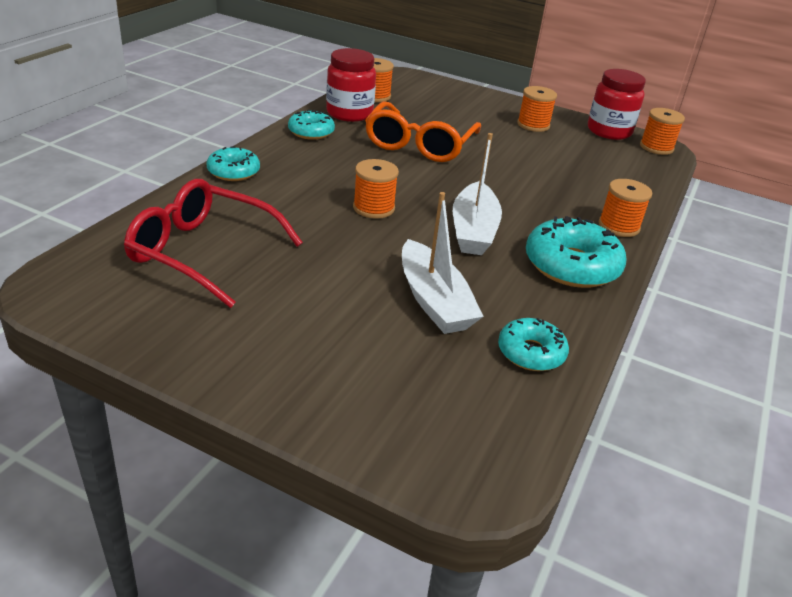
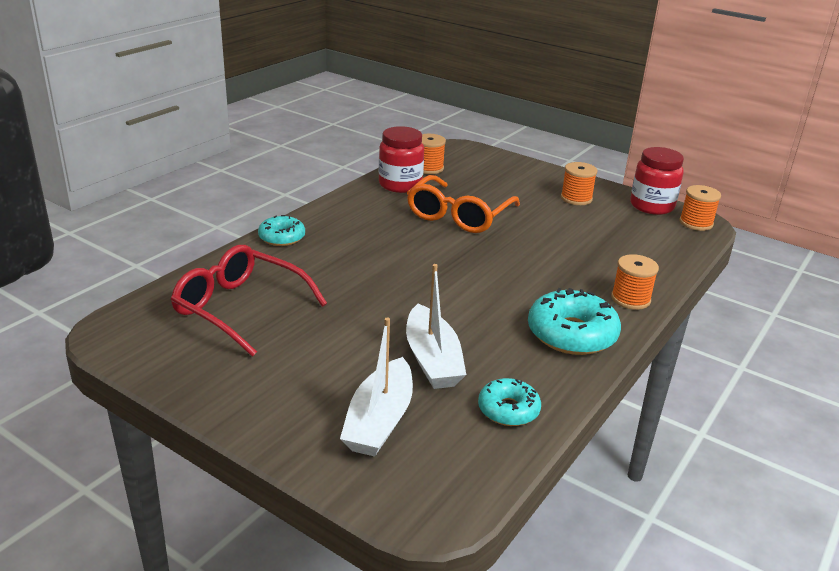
camera: 10 degrees right, 5 degrees down
(311, 132) = (360, 202): turquoise donut -> none
(373, 208) = (400, 274): orange spool -> none
(473, 230) = (487, 298): white boat -> white boat (379, 421)

